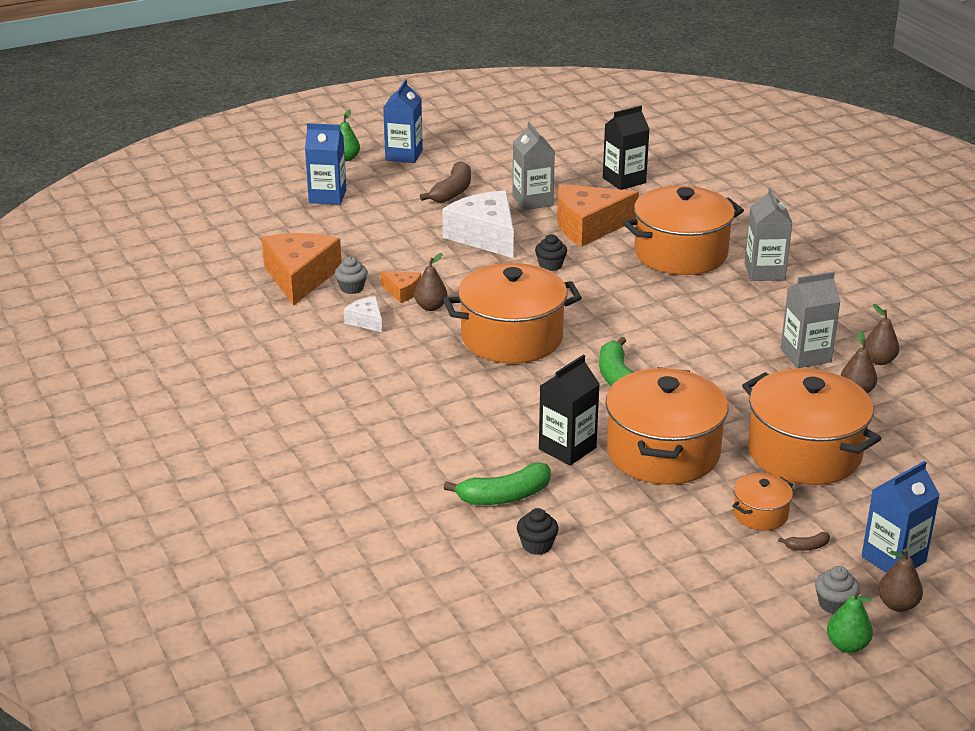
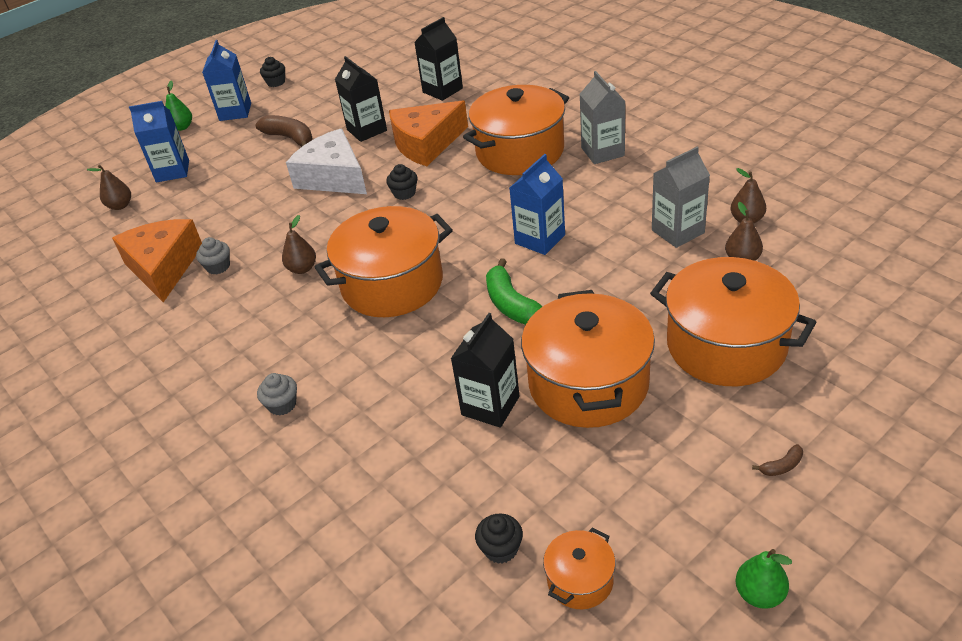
camera: 10 degrees left, 10 degrees up
(366, 321) = (241, 301): white cheese -> none
(402, 292) = (270, 258): orange cheese -> none
(452, 192) = (290, 138): brown banana -> brown banana turned 60 degrees counterclockwise
(453, 136) = (276, 82): none -> black cupcake
(504, 496) = (445, 489): green banana -> none
(532, 201) = (367, 130): grey carton -> black carton
(760, 514) = (716, 436): orange pot -> orange pot (580, 580)
(834, 604) = (845, 538): grey cupcake -> grey cupcake (282, 405)
(847, 645) = (886, 594): green pear -> green pear (759, 594)
(893, 559) = (875, 457): blue carton -> blue carton (540, 239)
(897, 605) = (909, 519): brown pear -> brown pear (120, 206)

